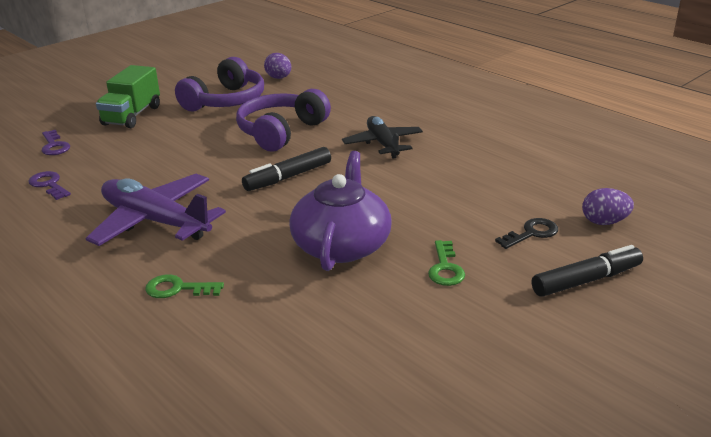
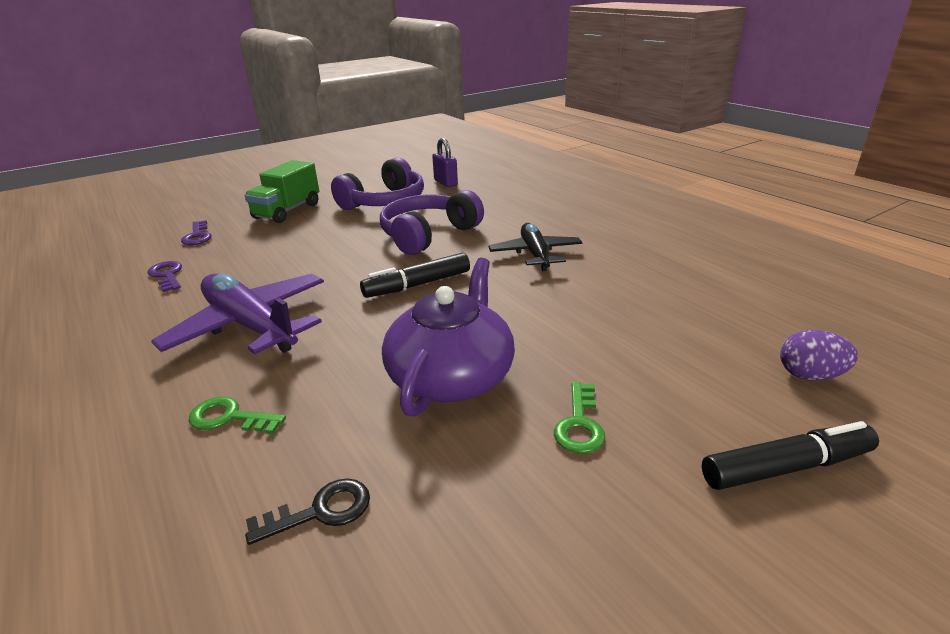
camera: 10 degrees right, 0 degrees up
(279, 78) = (445, 183): purple egg -> purple padlock
(531, 233) = (706, 383): black key -> black key (321, 511)

